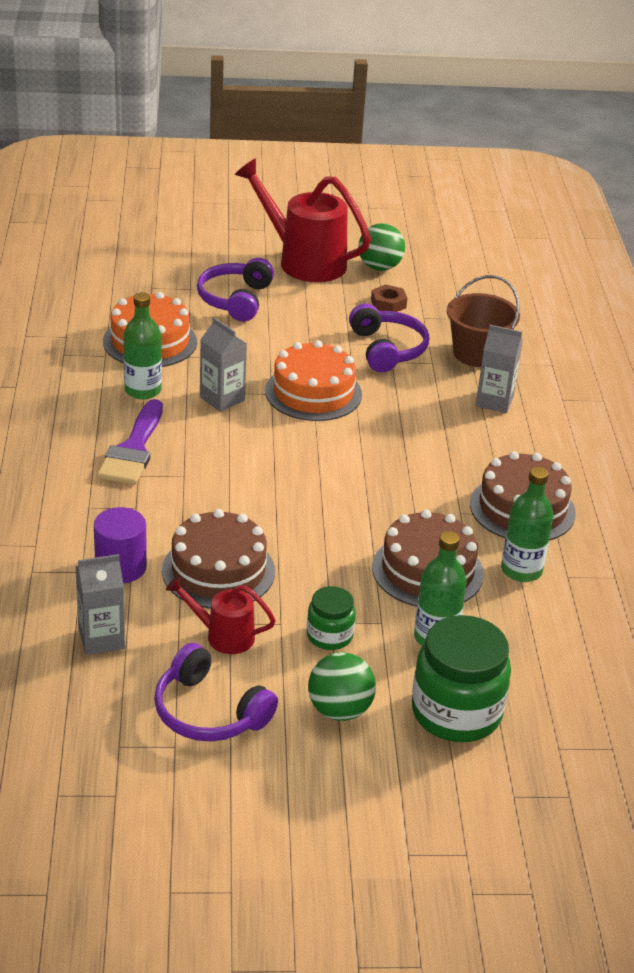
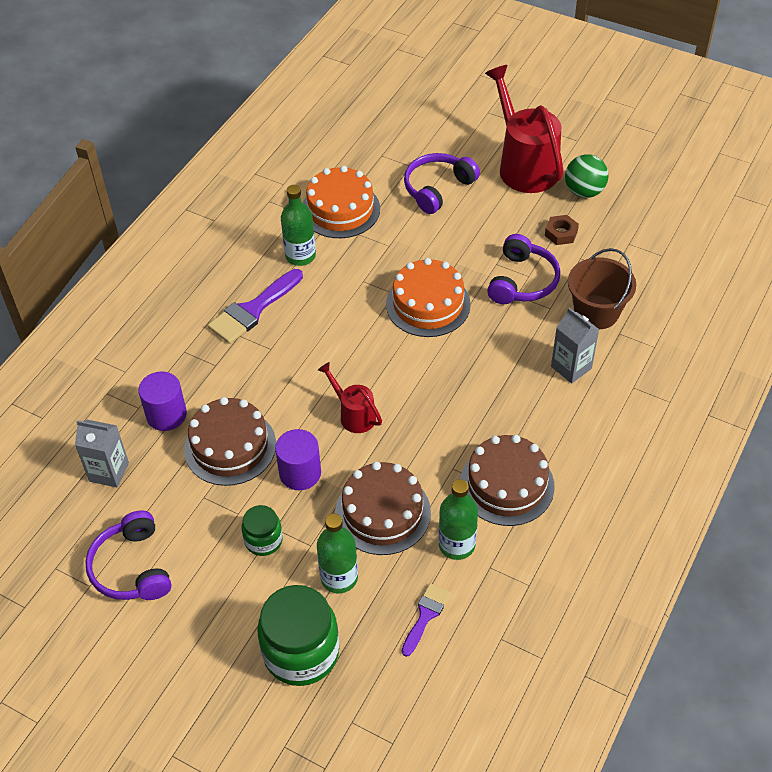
camera: 35 degrees right, 15 degrees up
(222, 399) = (353, 285): grey carton -> none
(222, 636) = (190, 506): red watering can -> red watering can (353, 414)
(314, 567) = (300, 473): none -> purple cylinder
(339, 710) = (220, 609): green ball -> none
(546, 636) = (425, 615): none -> purple brush

